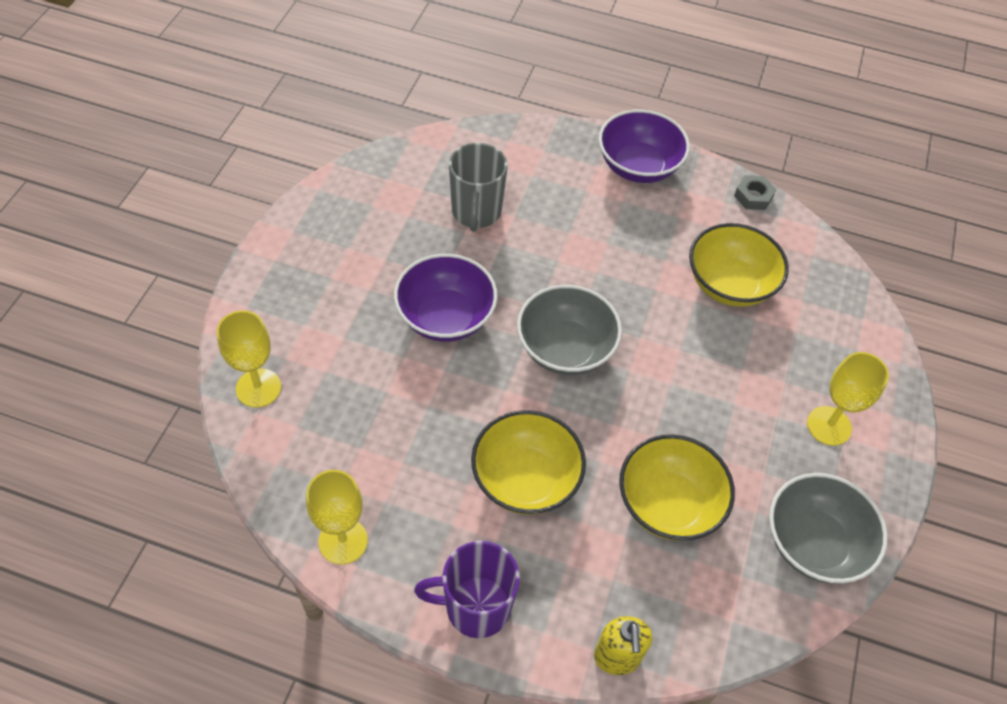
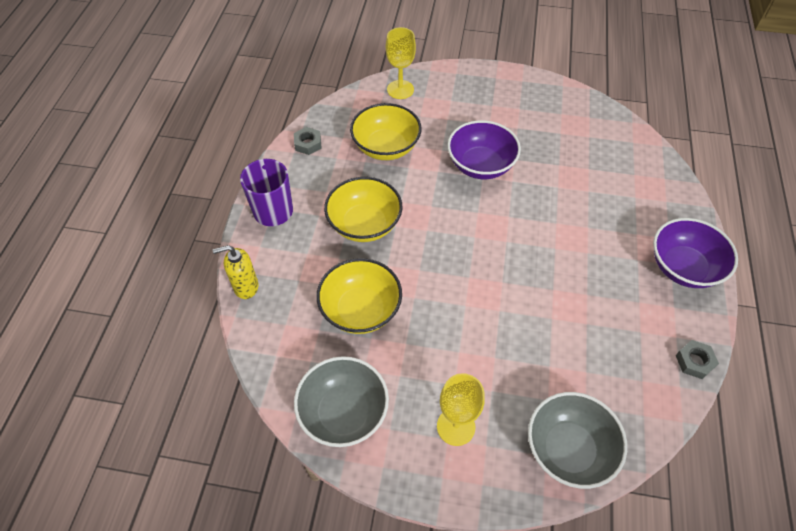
camera: 85 degrees right, 0 degrees up
(343, 541) = (308, 144): yellow goblet -> grey nut
(476, 212) = (581, 168): grey mug -> none
(565, 349) = (476, 235): grey bowl -> grey bowl (569, 449)
(729, 284) = (580, 344): yellow bowl -> yellow bowl (386, 147)

